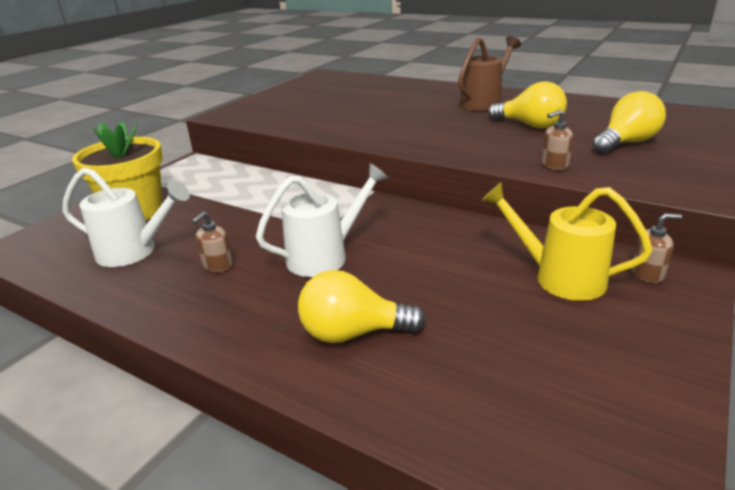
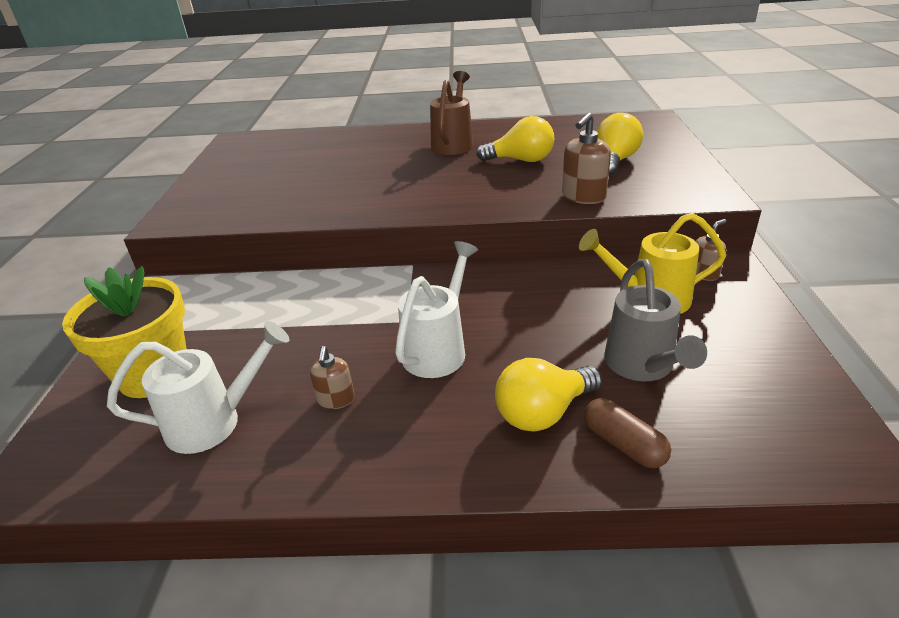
camera: 30 degrees left, 5 degrees up
(393, 386) = (623, 444): none -> brown capsule
(485, 331) = (642, 366): none -> grey watering can
(554, 165) = (583, 197): brown soap dispenser -> brown soap dispenser, size x1.60

